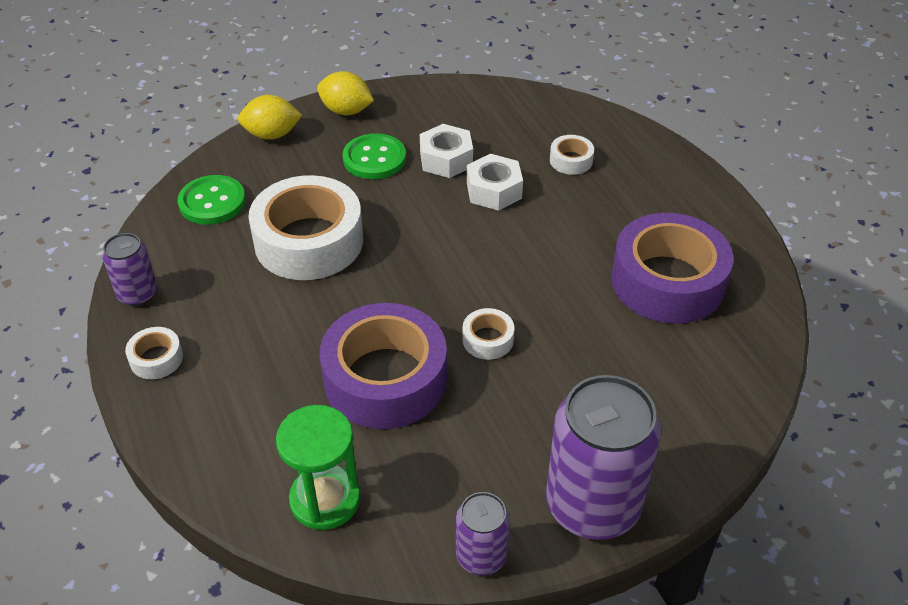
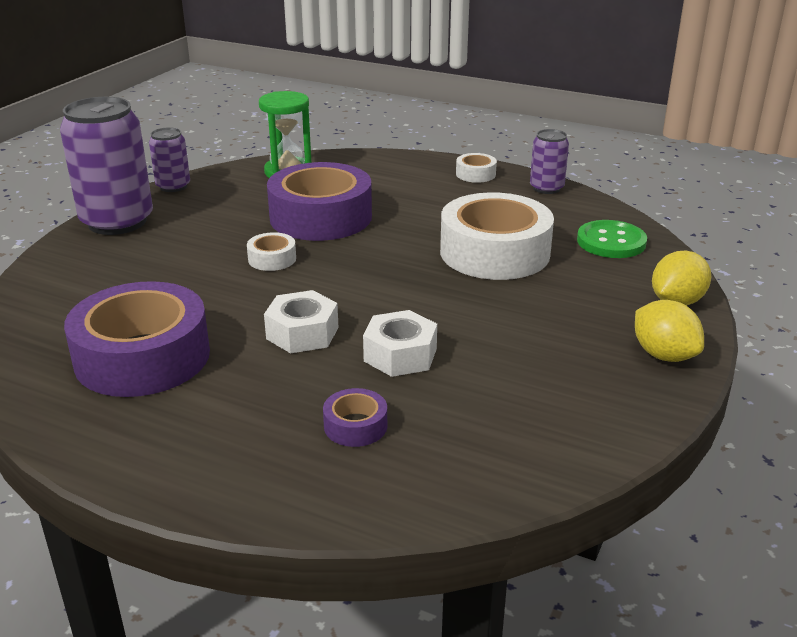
camera: 140 degrees right, 15 degrees down
(346, 111) = (663, 355): yellow lemon -> yellow lemon turned 75 degrees clockwise
(374, 158) = (554, 327): green button -> none
(446, 159) = (488, 360): white nut -> white nut (302, 333)
(571, 160) = (355, 426): white tape -> purple tape

